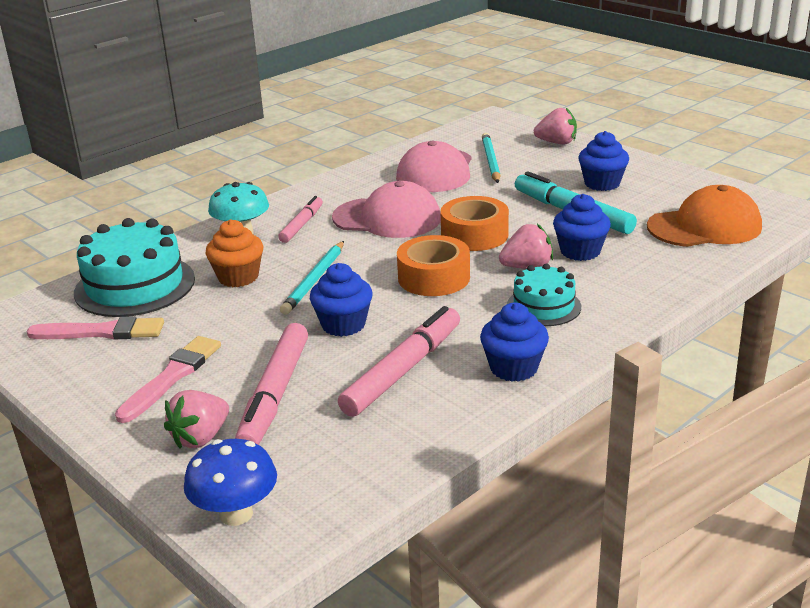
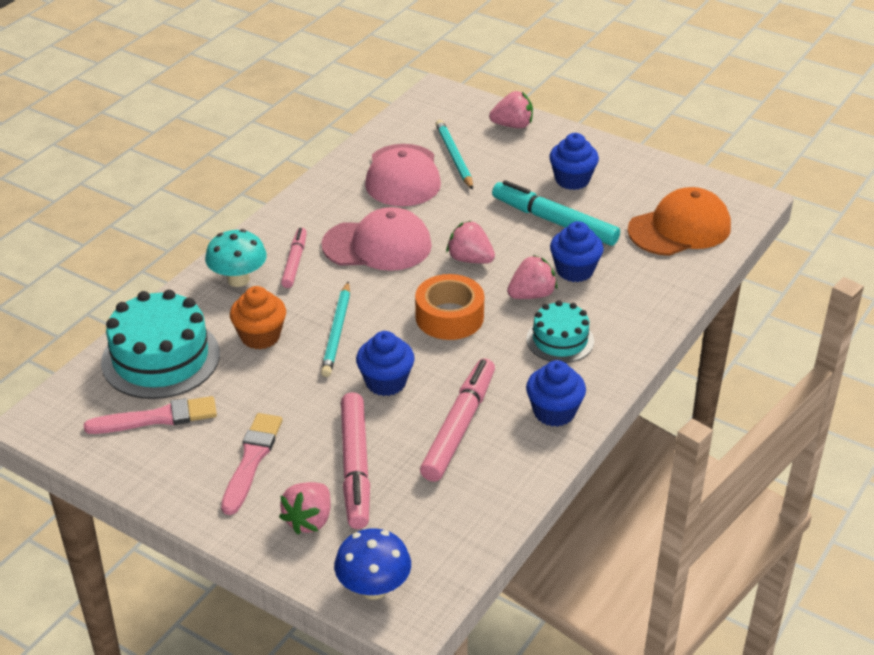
camera: 15 degrees left, 10 degrees up
(474, 235) = (470, 259): orange tape -> pink strawberry

